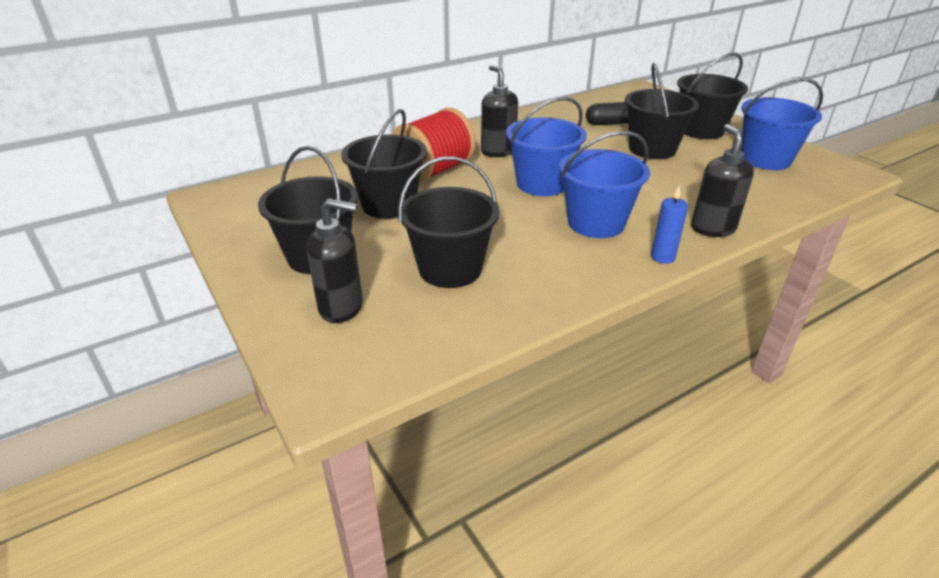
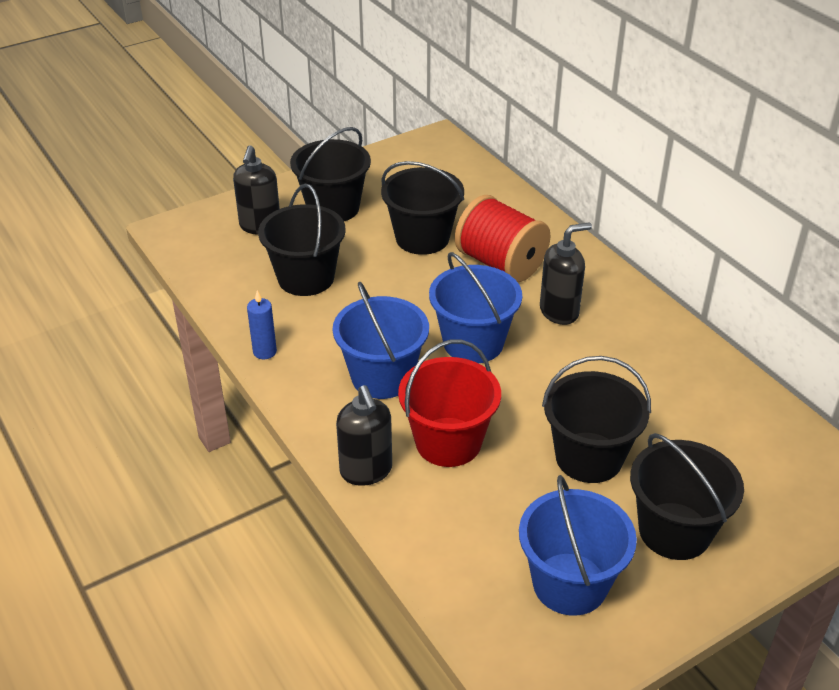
camera: 90 degrees right, 5 degrees up
(609, 123) = (679, 425): black capsule -> none
(662, 195) = (448, 442): none -> red bucket
(662, 257) = (311, 417): blue candle -> blue candle (264, 352)
(712, 228) = (366, 471): black soap dispenser -> black soap dispenser turned 75 degrees clockwise

